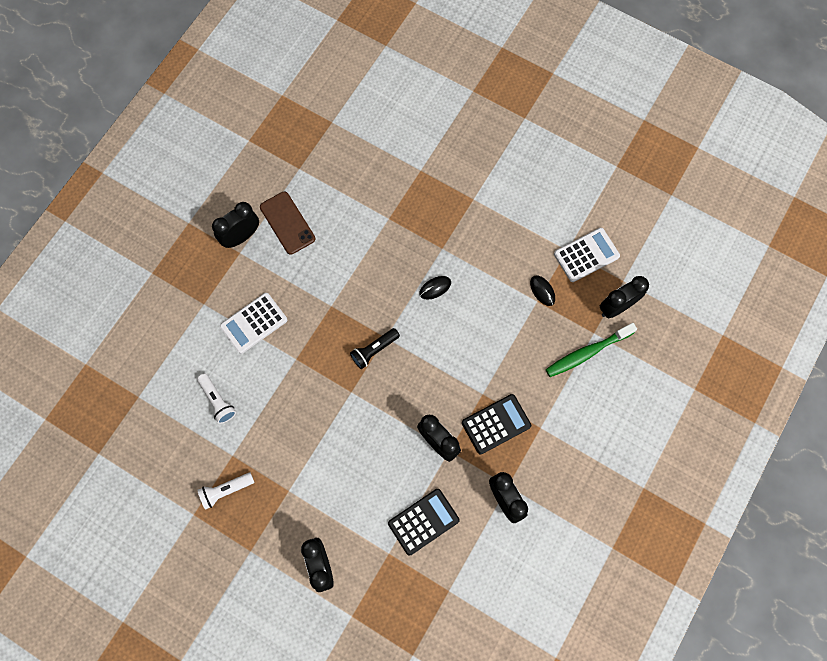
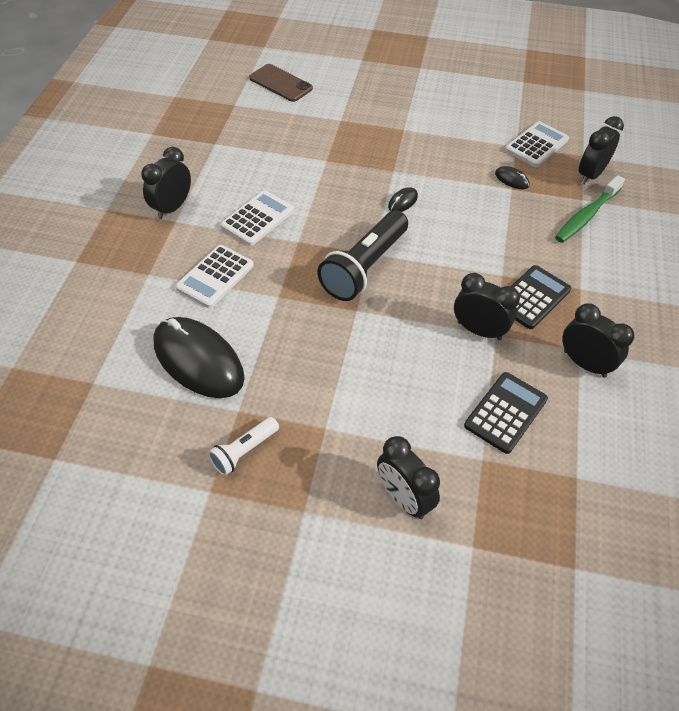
camera: 20 degrees left, 20 degrees down
(217, 401) = (198, 360): white flashlight -> black mouse
(287, 223) = (220, 186): brown phone -> brown phone (281, 83)
(307, 270) = (258, 219): none -> white calculator
(374, 350) = (364, 267): black flashlight -> black flashlight, size x1.91

